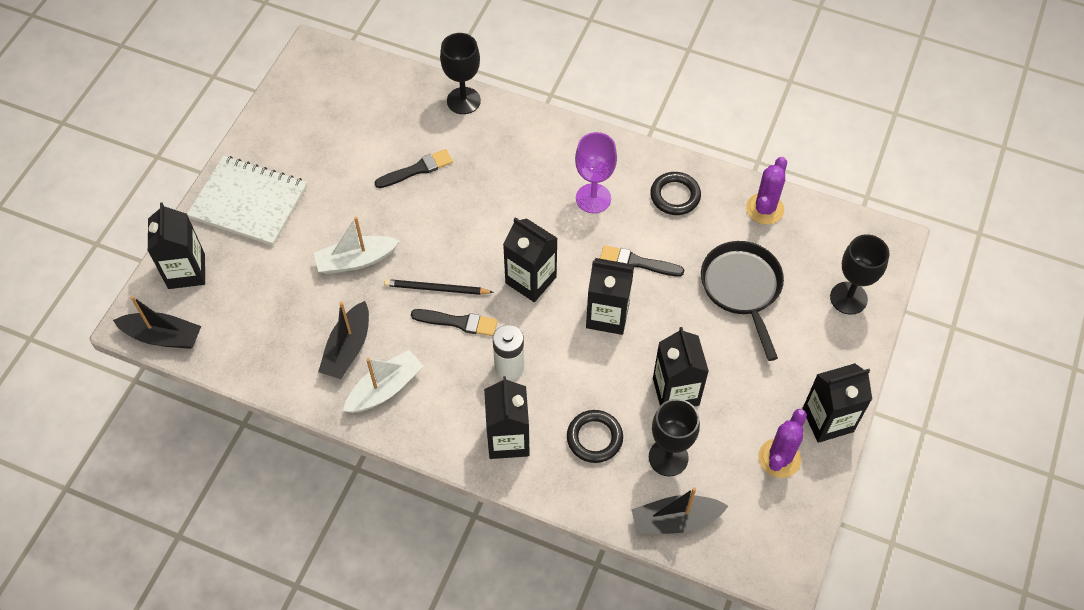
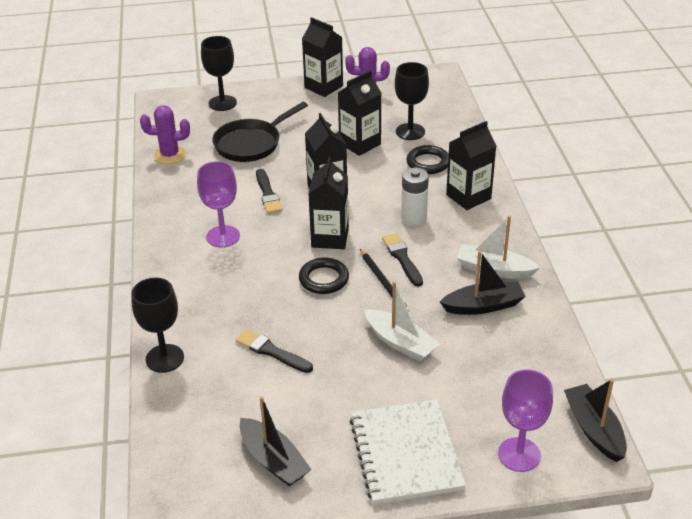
camera: 120 degrees left, 20 degrees down
(186, 271) = (519, 454): black carton -> purple goblet
(675, 196) = (188, 198): black ring -> black ring (323, 279)
(675, 520) = (448, 116): black boat -> black boat (273, 460)

